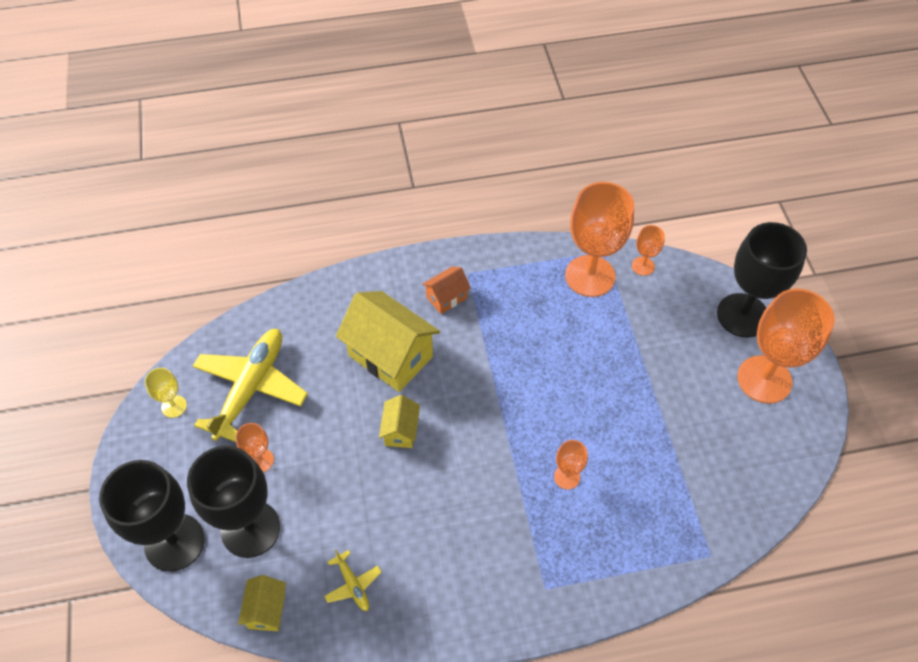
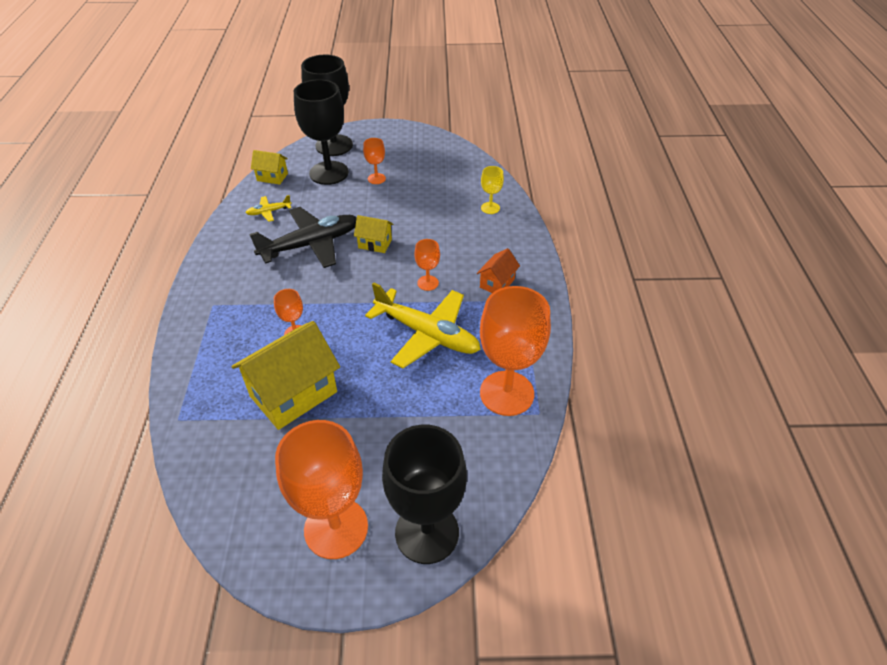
camera: 100 degrees right, 10 degrees down
(174, 406) = (430, 146): yellow goblet -> yellow goblet (490, 208)
(251, 387) = (435, 177): yellow plane -> yellow plane (427, 334)
(390, 356) = (444, 244): yellow house -> yellow house (293, 394)
(414, 505) = (311, 244): none -> black plane
(446, 298) = (497, 283): orange house -> orange house turned 60 degrees clockwise
(643, 266) = (514, 445): orange goblet -> orange goblet (428, 283)

